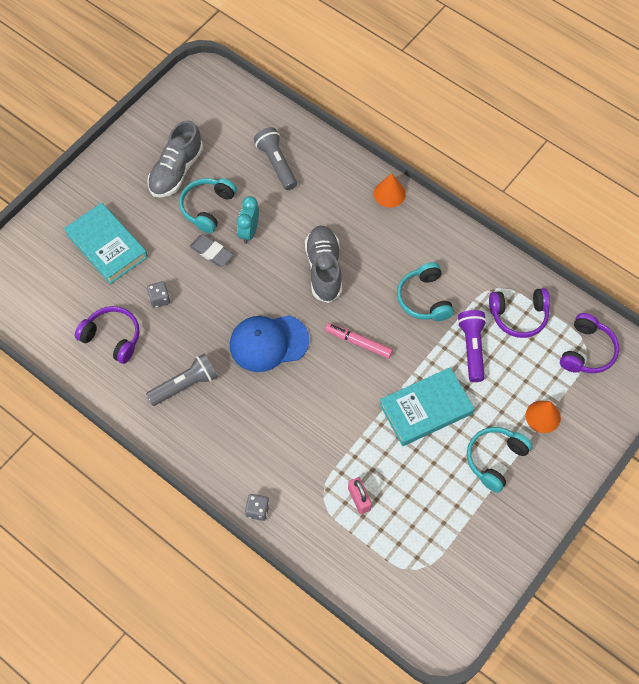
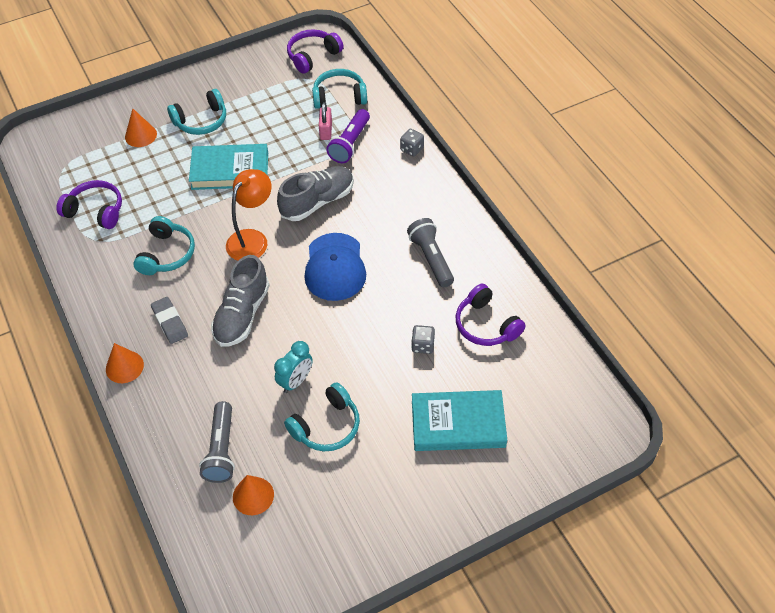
camera: 155 degrees left, 10 degrees down
(107, 246) = (458, 424): turquoise book -> turquoise book turned 75 degrees counterclockwise
(176, 171) = (341, 487): grey shoe -> grey shoe (317, 202)
(185, 385) = (431, 259): grey flashlight -> grey flashlight turned 75 degrees clockwise
(211, 252) = (346, 374): grey eraser -> grey eraser (170, 322)
(236, 143) = (253, 496): none -> orange cone
(268, 343) = (335, 267): blue cap -> blue cap turned 75 degrees clockwise
(358, 342) = (252, 239): pink marker -> orange lamp
(370, 554) = (339, 97): none -> turquoise headphones
(472, 348) = (156, 200): purple flashlight -> purple flashlight (350, 143)
(586, 351) = (64, 166): purple headphones -> purple headphones (313, 56)

